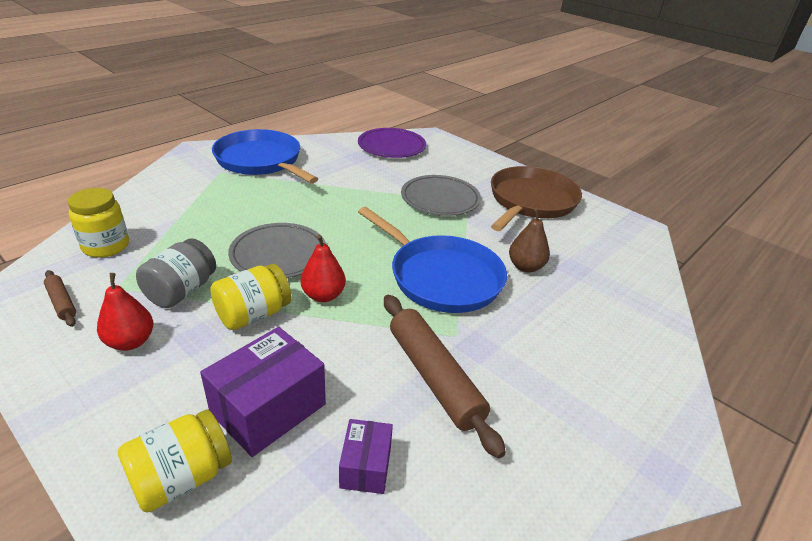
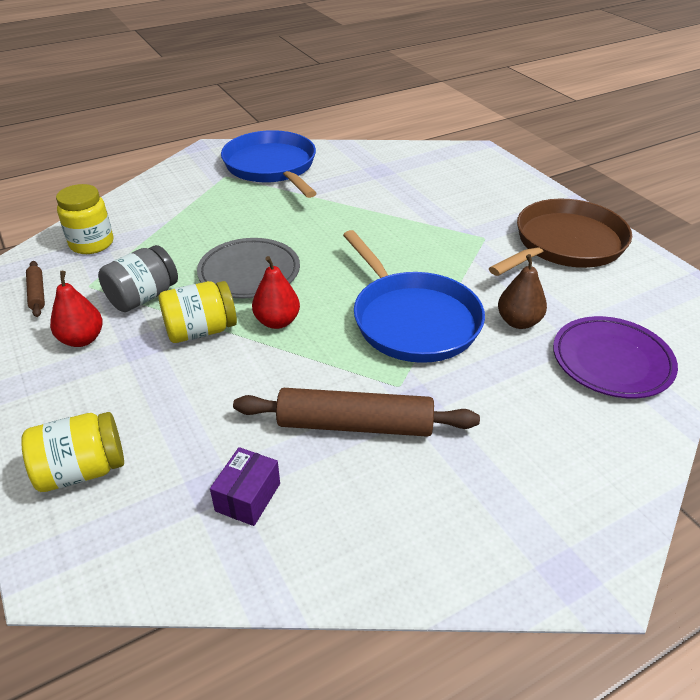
camera: 20 degrees right, 5 degrees up
(268, 408) = (180, 424): purple box -> none
(391, 147) = (424, 161): purple plate -> purple plate (611, 361)
(434, 377) = (355, 425): brown rolling pin -> brown rolling pin turned 75 degrees counterclockwise
(440, 199) = (453, 230): grey plate -> none

